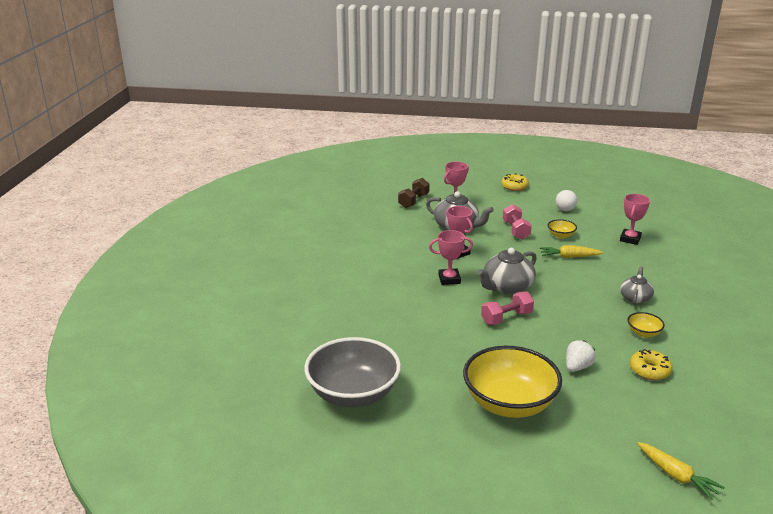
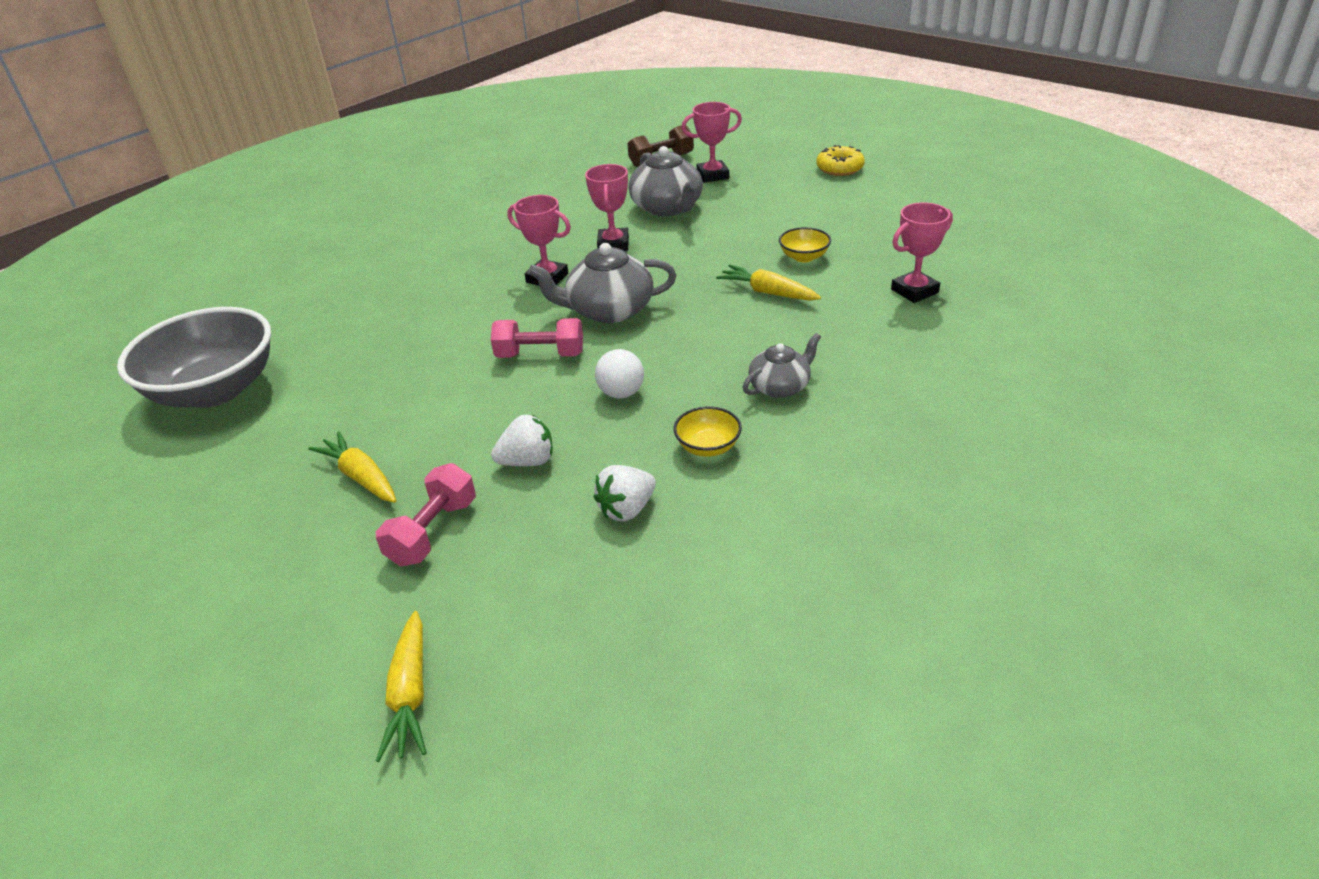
camera: 35 degrees right, 10 degrees up
(509, 403) = (360, 477): yellow bowl -> yellow carrot
(516, 230) = (745, 233): pink dumbbell -> pink dumbbell (433, 532)
(565, 210) = (870, 220): white ball -> white ball (621, 393)
(649, 370) = (627, 509): yellow donut -> white strawberry

